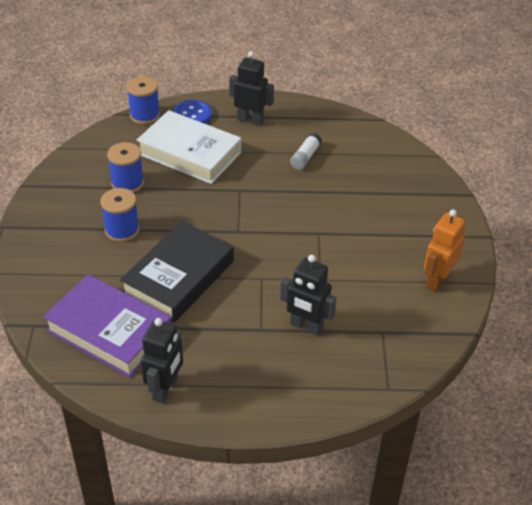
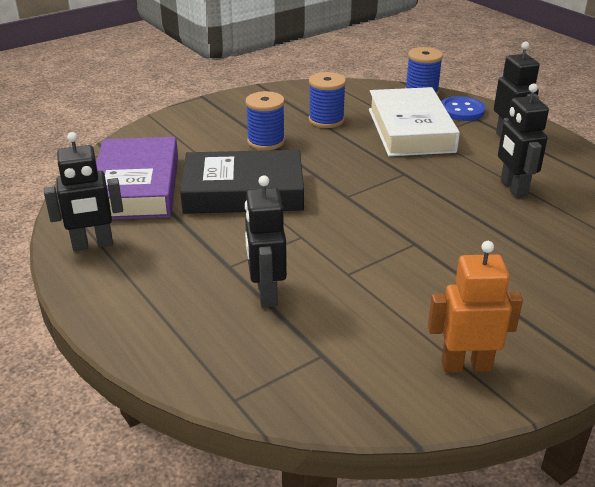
camera: 55 degrees right, 10 degrees down
(305, 157) = (513, 188): white glue stick -> black robot

